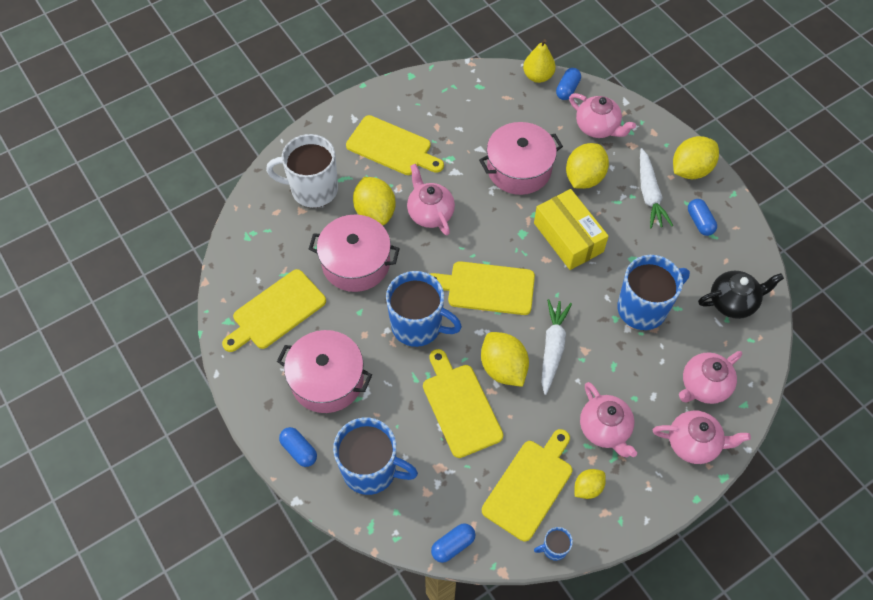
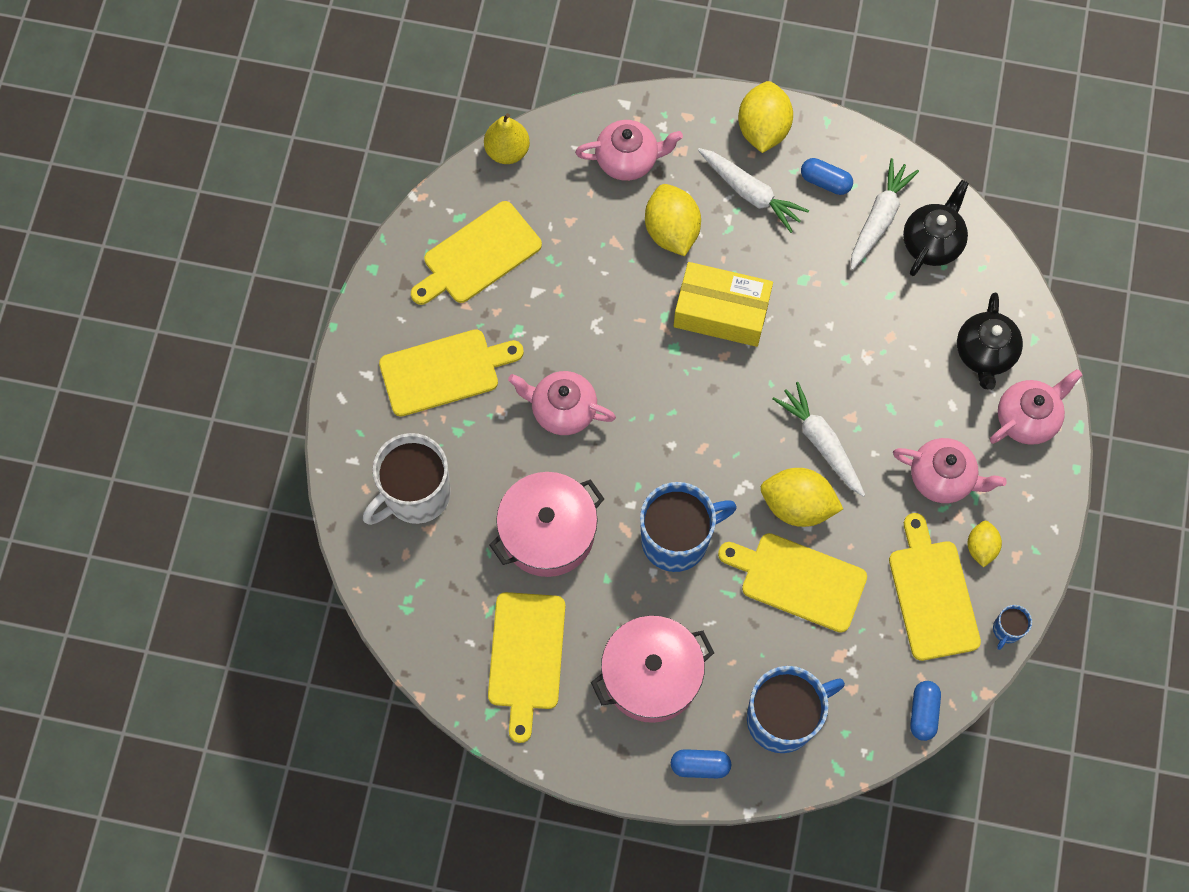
camera: 45 degrees left, 10 degrees up
(375, 212) = (507, 460): yellow lemon -> none
(487, 288) = (700, 438): yellow cutting board -> yellow cutting board (478, 255)
(519, 169) = (598, 279): pink pot -> none
(567, 89) = (553, 140): blue capsule -> none
(643, 308) = (861, 323): blue mug -> none
(704, 386) = (984, 353): pink teapot -> black teapot
(713, 264) = (879, 218): none -> white carrot

